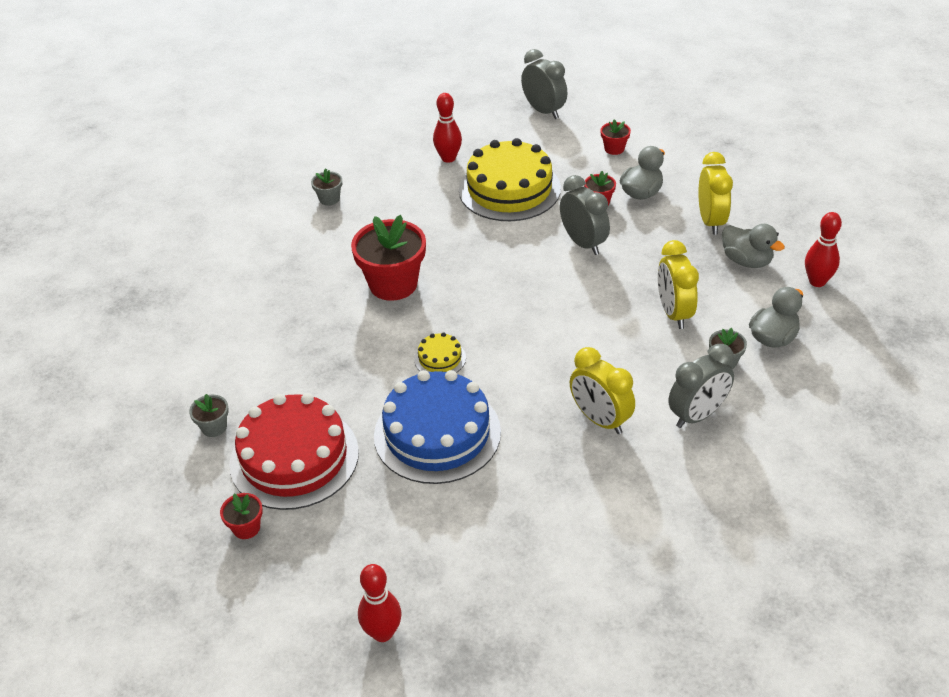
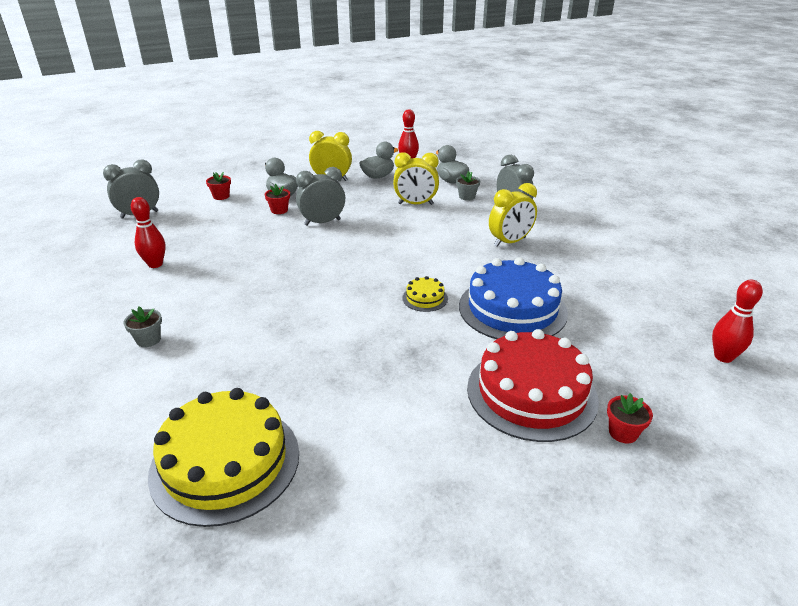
camera: 80 degrees left, 10 degrees down
(214, 427) = (480, 452): grey flower pot -> none
(393, 284) = (315, 312): red flower pot -> none
(509, 189) = (229, 242): yellow cake -> yellow cake (225, 462)

